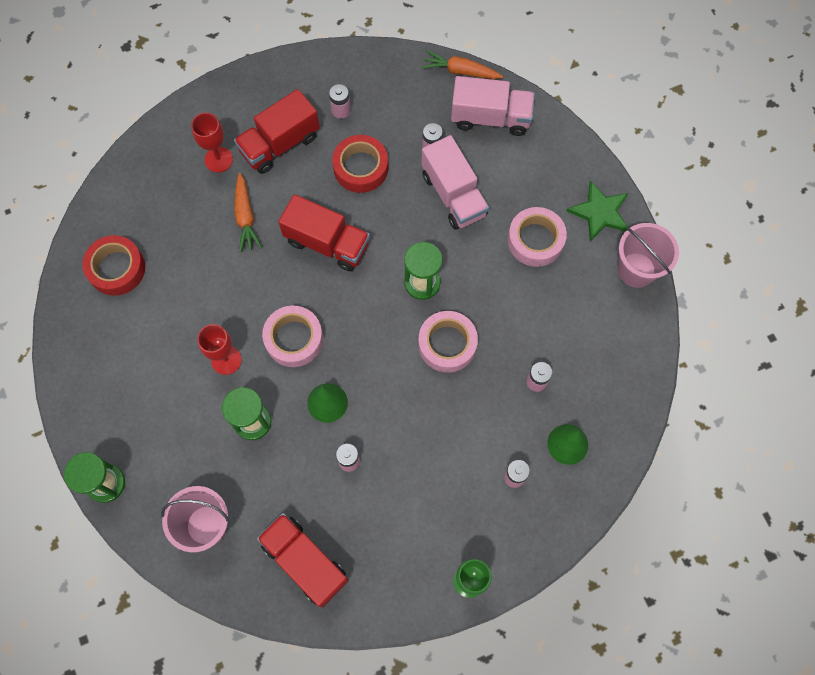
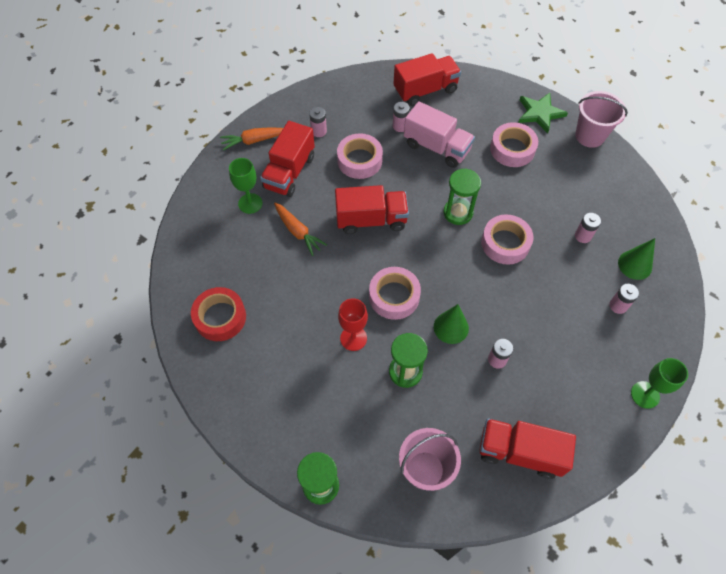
camera: 30 degrees left, 10 degrees down
(218, 159) = (250, 203): red goblet -> green goblet
(360, 168) = (359, 160): red tape -> pink tape
(460, 71) = (384, 72): orange carrot -> orange carrot (254, 140)
(490, 117) = (425, 90): pink truck -> red truck

